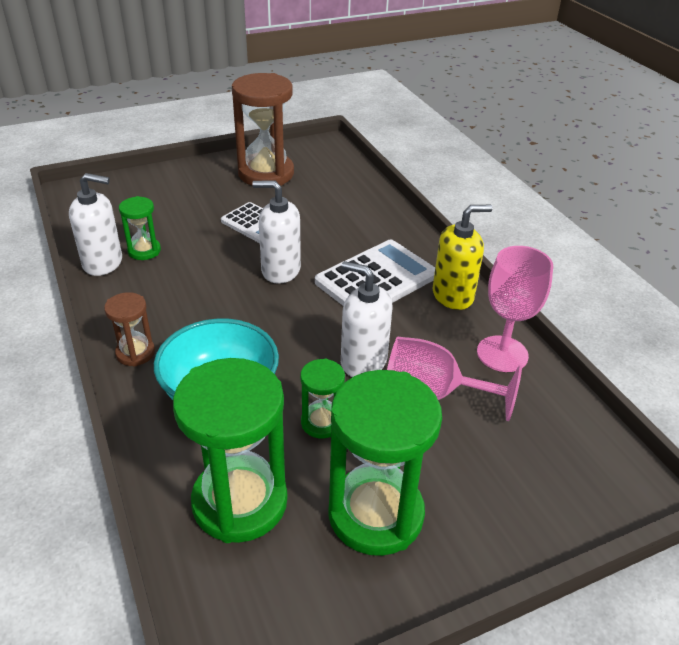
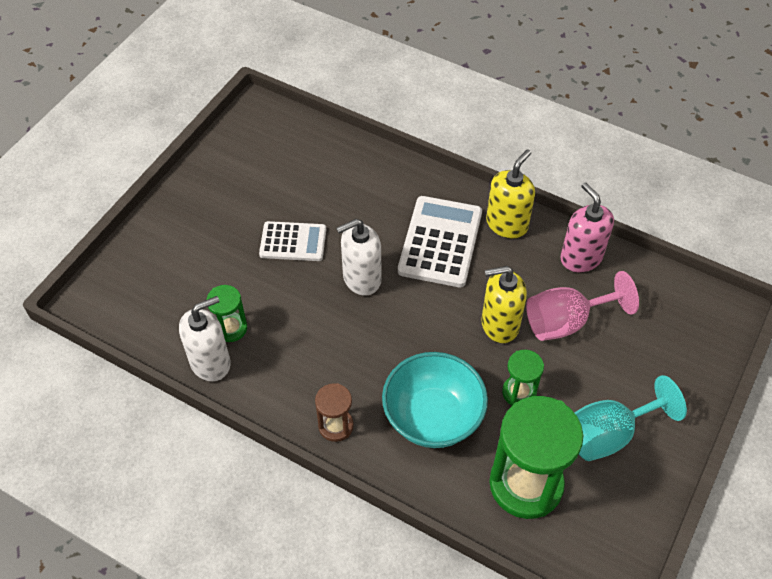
camera: 35 degrees left, 15 degrees up
(266, 174) = (240, 177): brown hourglass -> none
(363, 361) = (499, 324): white soap dispenser -> yellow soap dispenser
(375, 514) = (609, 434): green hourglass -> turquoise goblet
(502, 354) = (581, 258): pink goblet -> pink soap dispenser

